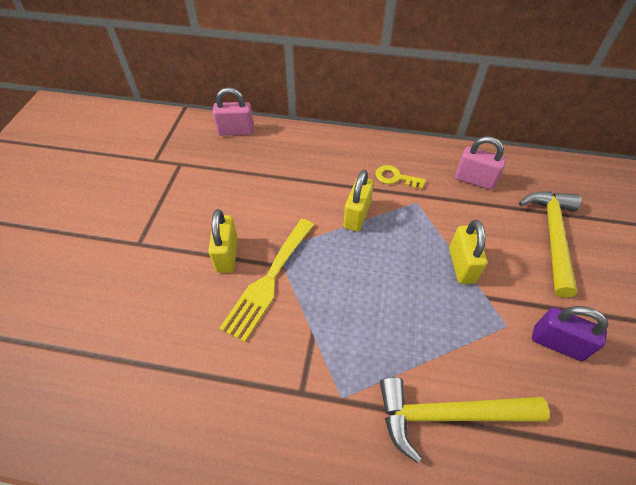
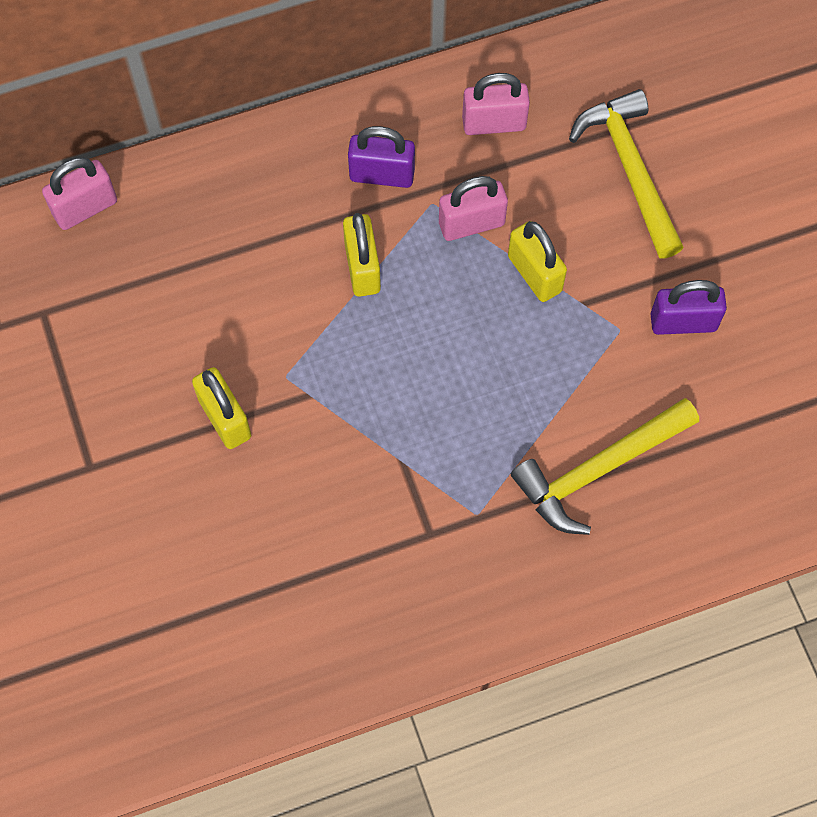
camera: 30 degrees left, 15 degrees up
(268, 281) = (305, 424): yellow fork -> none
(395, 178) = (382, 175): yellow key -> purple padlock
(435, 222) = (471, 224): none -> pink padlock

